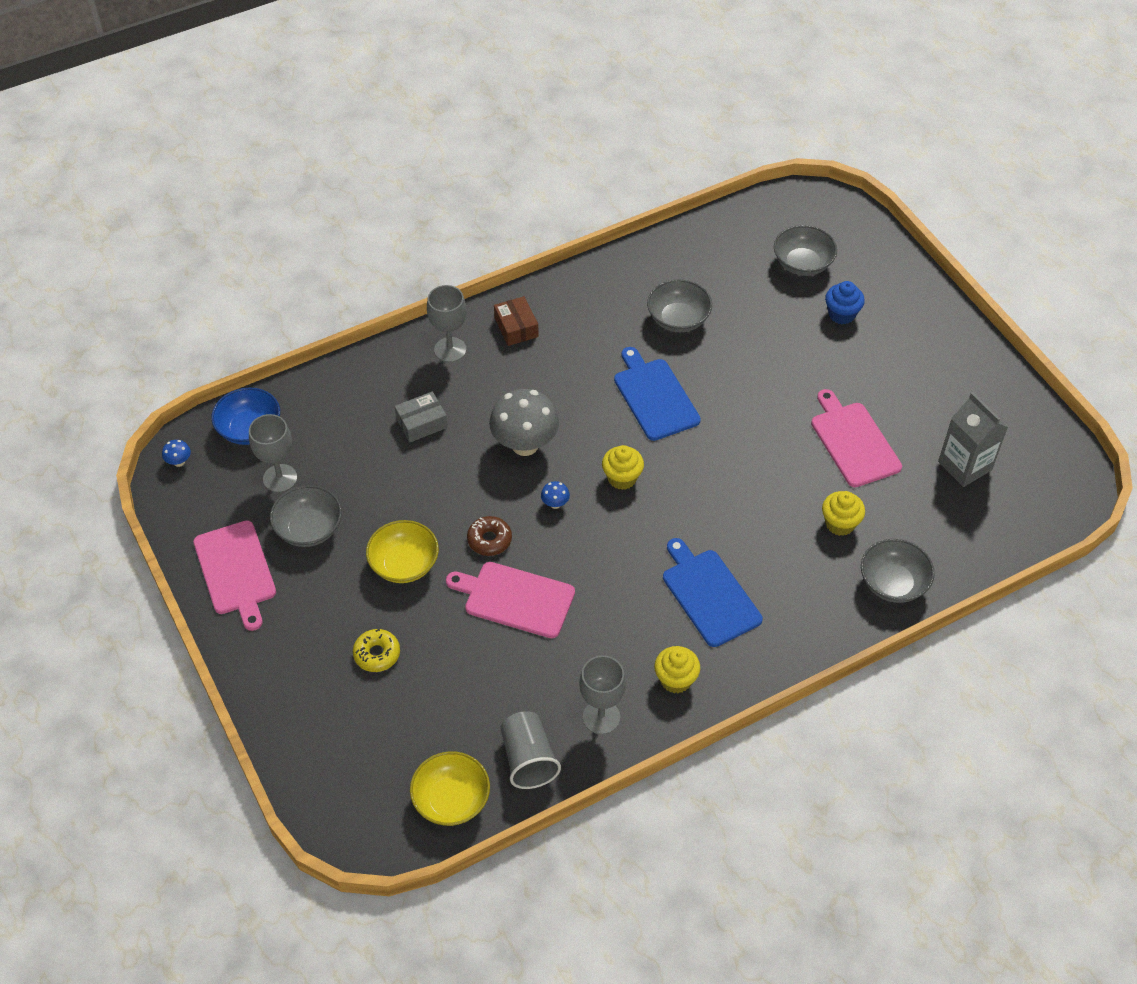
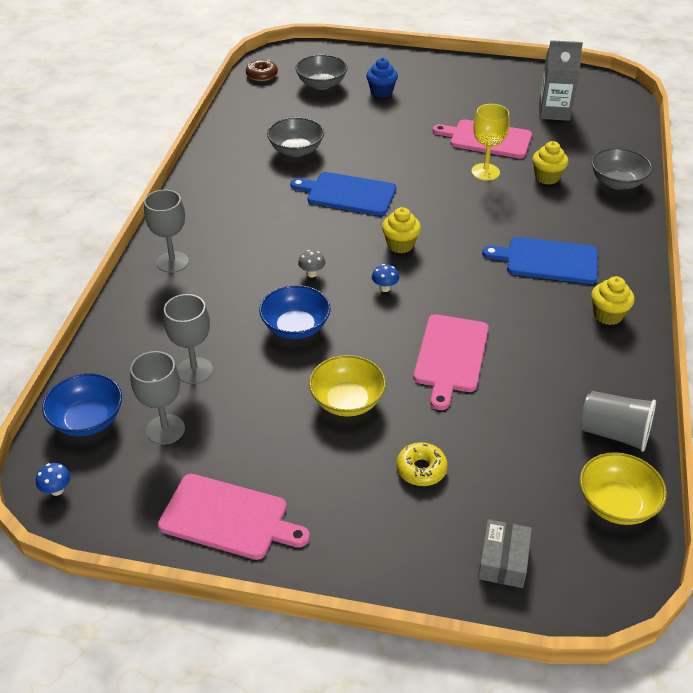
camera: 50 degrees left, 10 degrees down
(309, 529) = (242, 440): grey bowl -> none
(421, 423) = (221, 314): grey box -> grey box (503, 560)
(453, 478) = (295, 327): none -> blue bowl
(489, 540) = (379, 340): brown donut -> brown donut (262, 75)
(515, 599) = (450, 356): pink cutting board -> pink cutting board turned 45 degrees counterclockwise
(516, 327) = (199, 220): brown box -> none
(525, 445) = (312, 273): grey mushroom -> grey mushroom, size x0.41
(601, 717) = (608, 371): grey goblet -> grey goblet (194, 371)
(796, 472) = (485, 172): none -> yellow goblet

